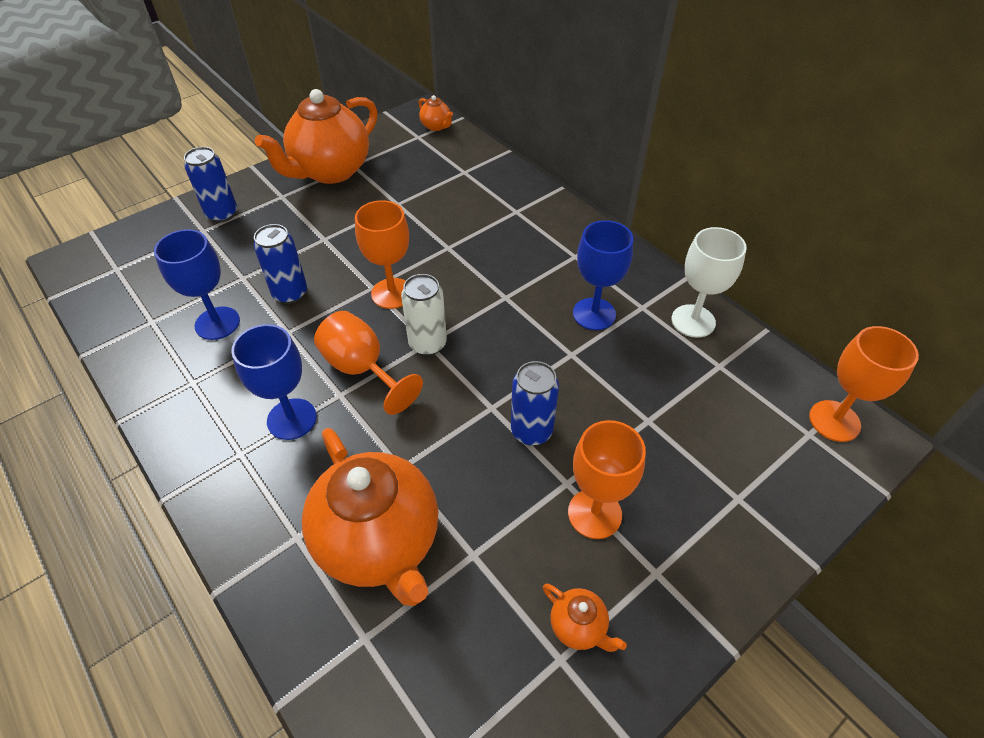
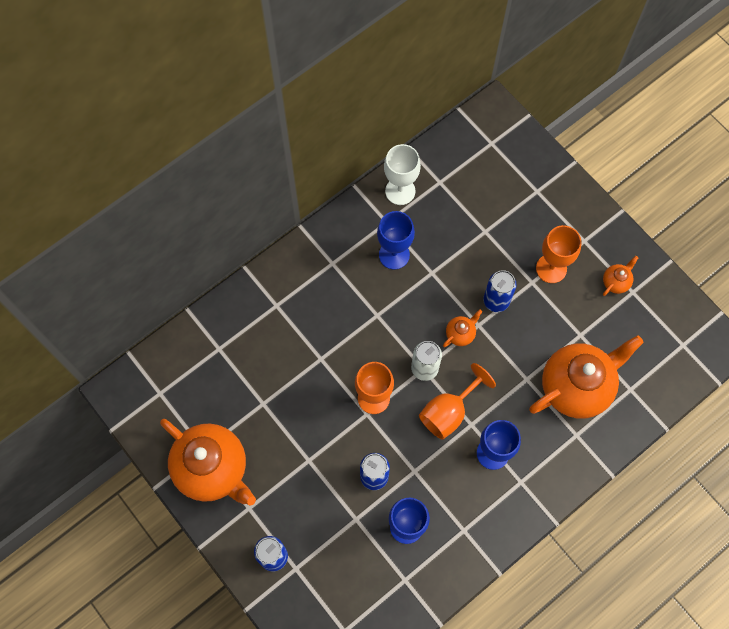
camera: 90 degrees left, 20 degrees up
(436, 126) = (143, 377): orange teapot -> orange teapot (460, 334)
(834, 421) = (481, 127): orange goblet -> none

